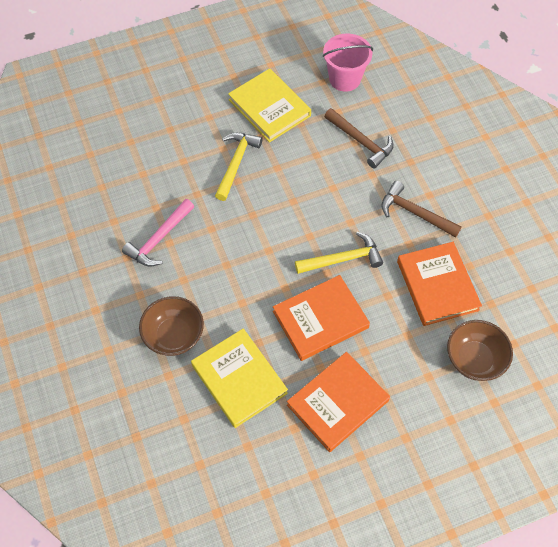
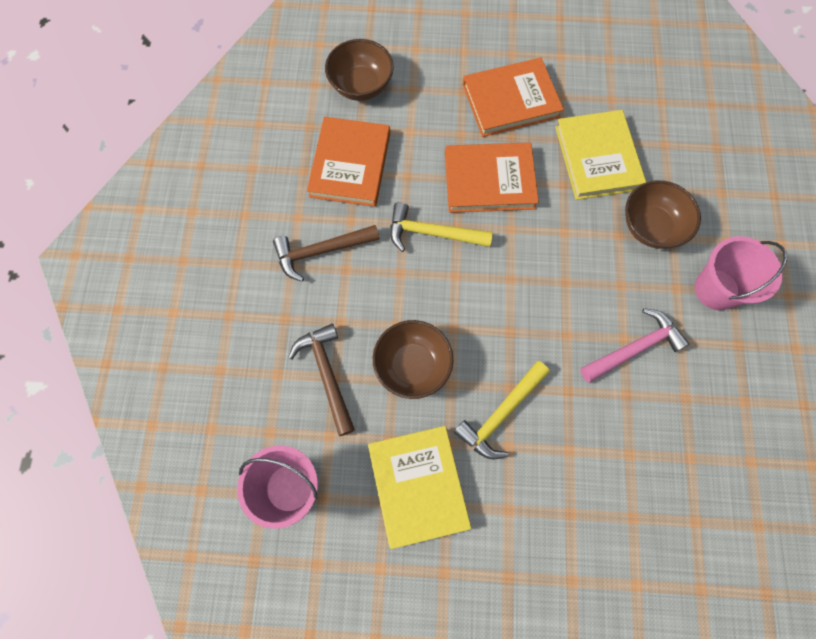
camera: 155 degrees left, 10 degrees up
(108, 306) = (716, 289): none -> pink bucket
(308, 168) = (412, 366): none -> brown bowl
(415, 213) = (322, 251): brown hammer -> brown hammer turned 105 degrees clockwise

